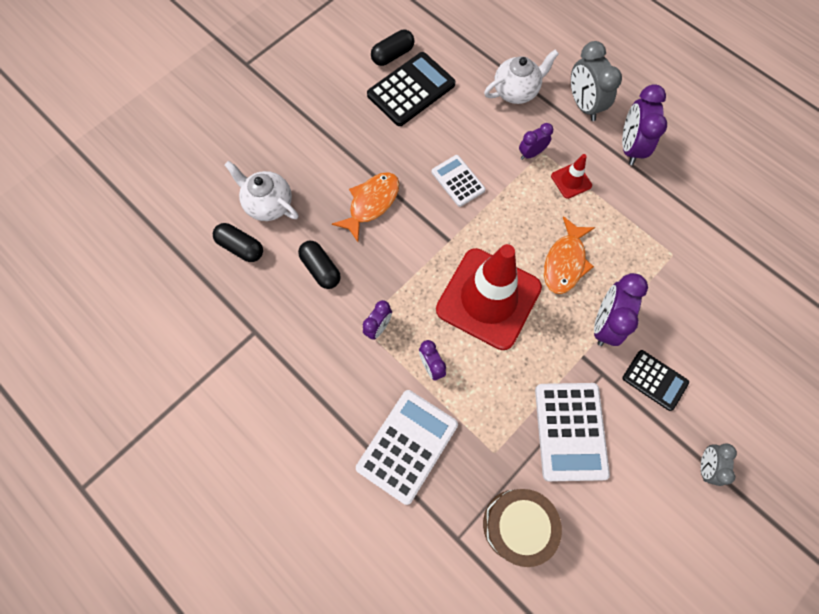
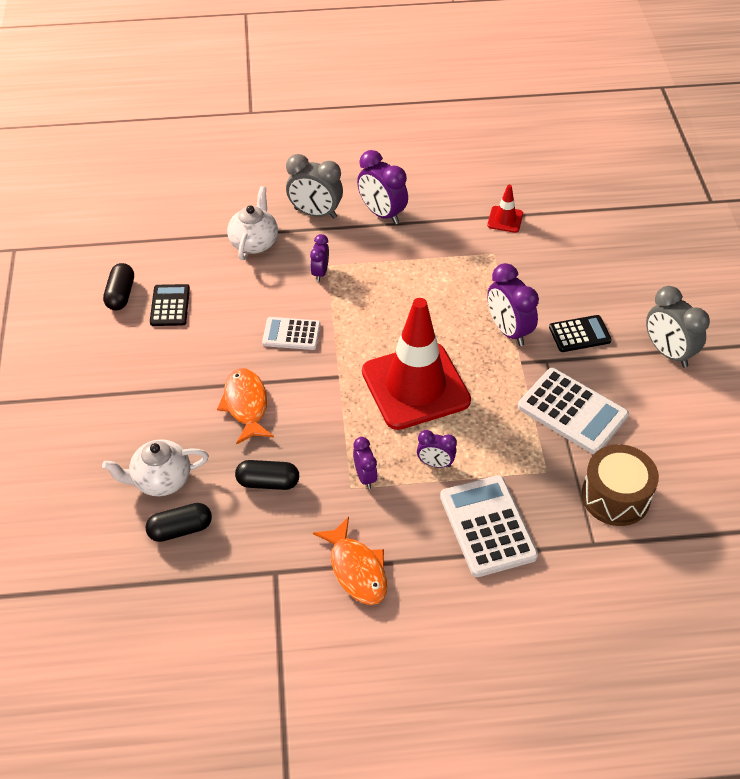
camera: 50 degrees left, 20 degrees down
(411, 90) = (170, 306): black calculator -> black calculator, size x0.61
(565, 262) = (434, 318): orange fish -> orange fish (356, 569)
(571, 181) = (371, 266): red traffic cone -> red traffic cone (505, 219)
(705, 466) = (668, 352): grey clock -> grey clock, size x1.72

